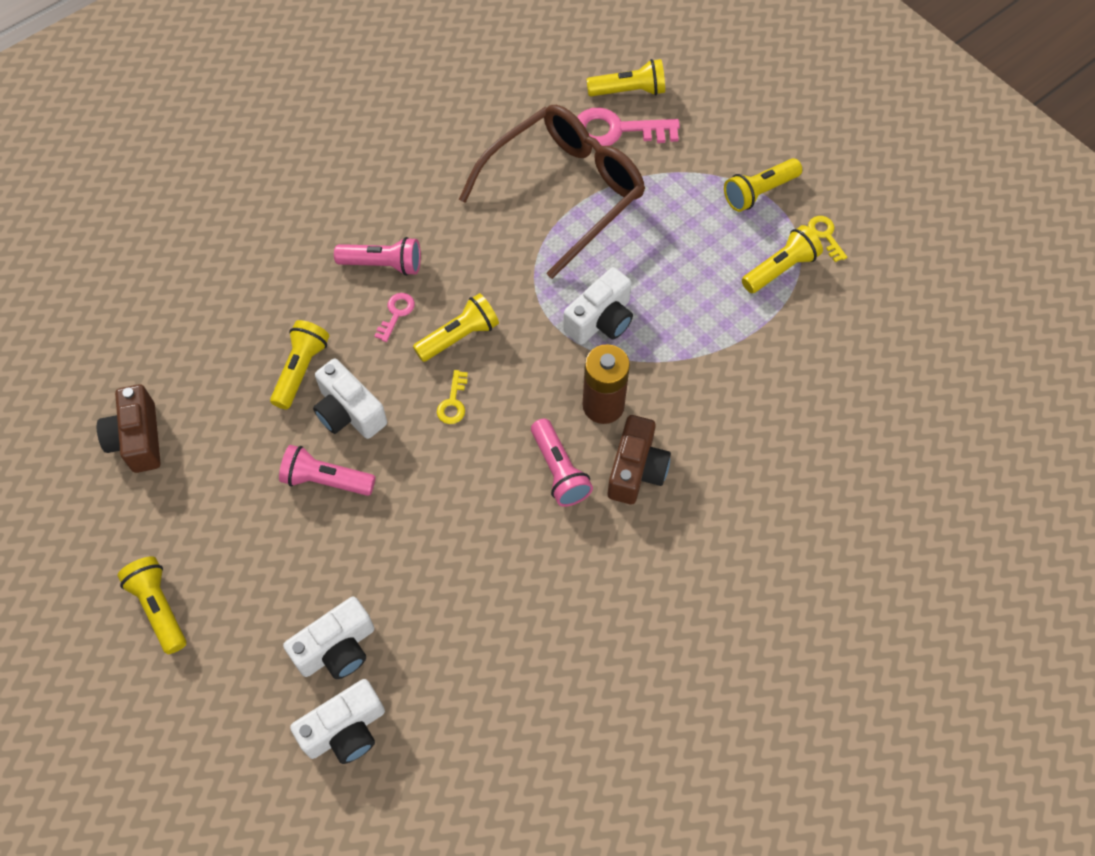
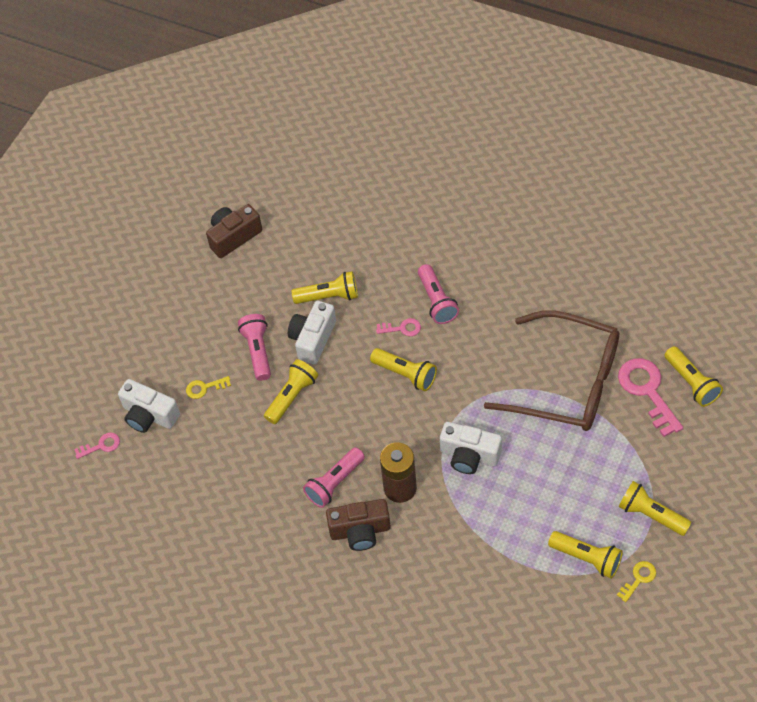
camera: 70 degrees right, 5 degrees down
(159, 608) = (131, 309): yellow flashlight -> yellow flashlight (292, 396)
(345, 730) = (101, 446): white camera -> pink key
(453, 402) = (353, 395): yellow key -> yellow key (205, 388)

